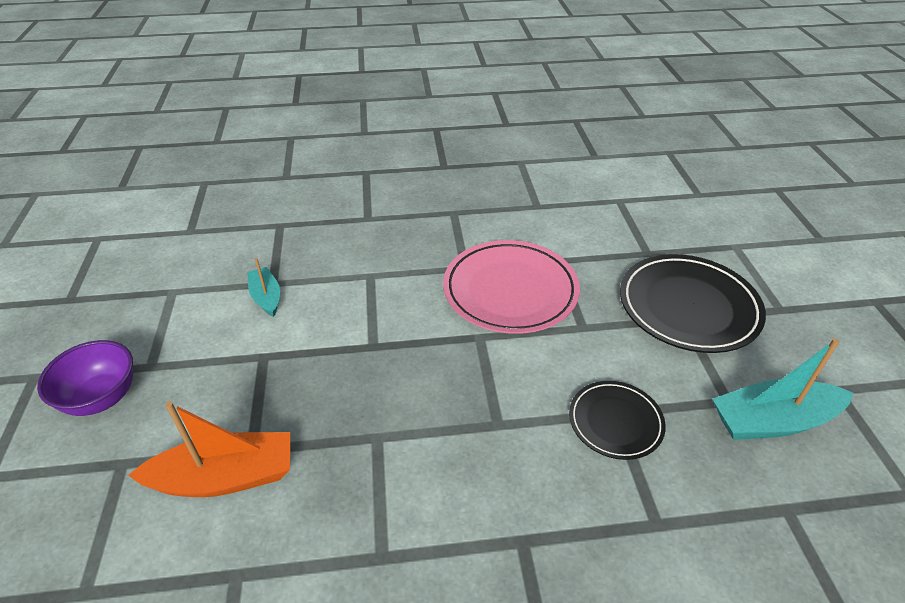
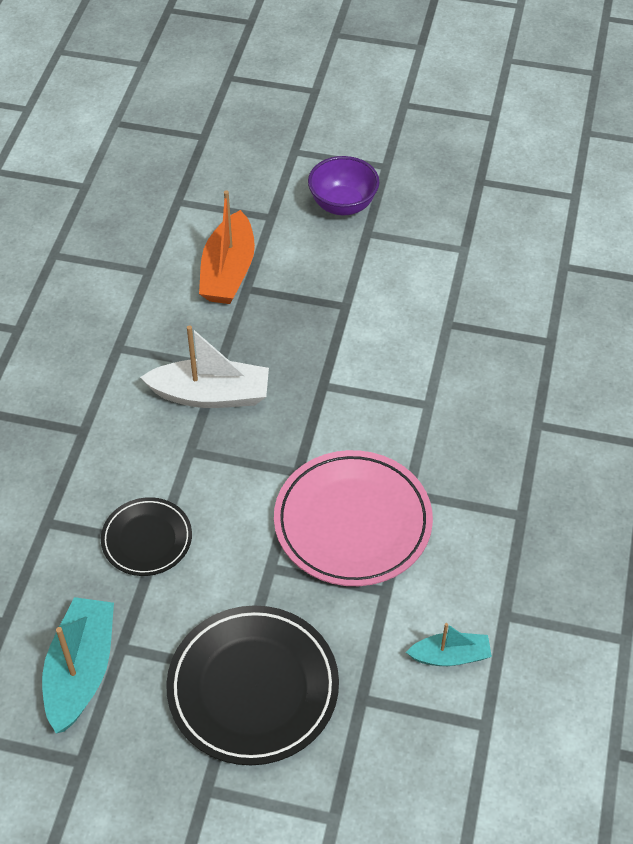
camera: 110 degrees right, 10 degrees up
(266, 297) = (426, 316): turquoise boat -> turquoise boat (450, 656)
(419, 430) = (211, 395): none -> white boat

